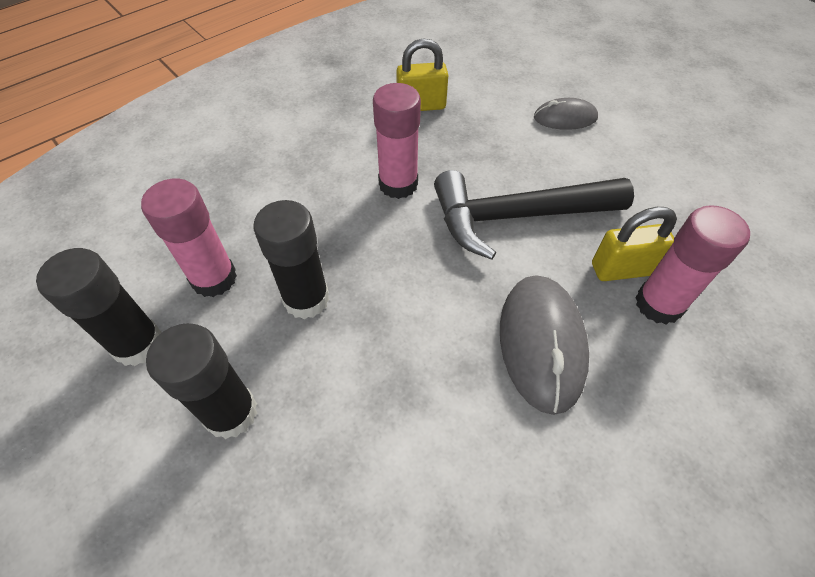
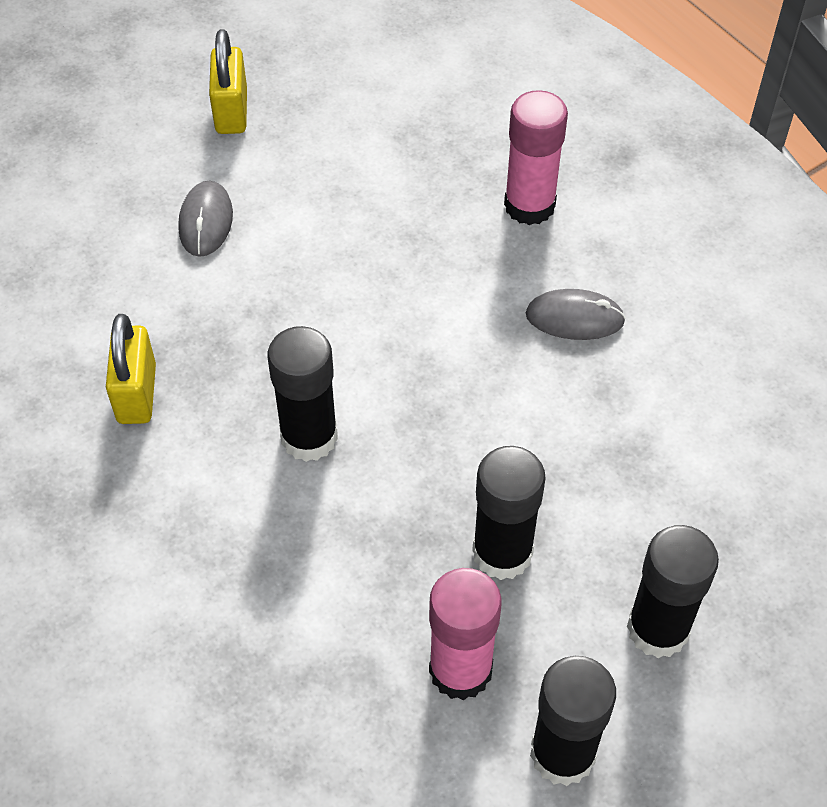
camera: 85 degrees left, 0 degrees up
(398, 184) = (309, 437): pink glue stick -> black glue stick
(516, 217) = (388, 310): black hammer -> none
(542, 343) = (574, 318): grey mouse -> grey mouse, size x0.59
(622, 269) = (480, 224): yellow padlock -> yellow padlock (231, 112)

